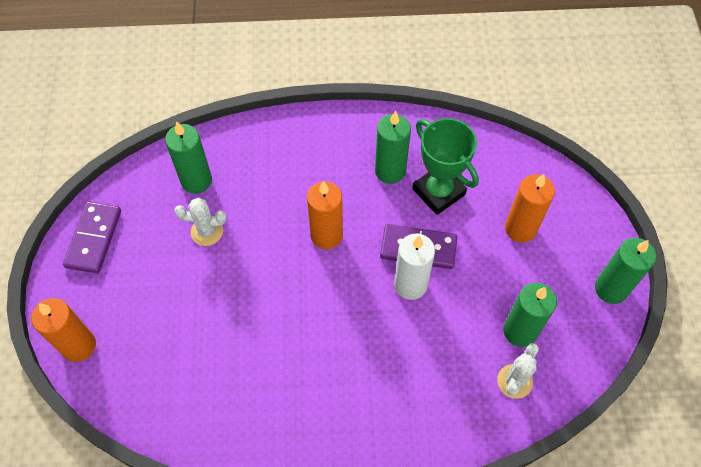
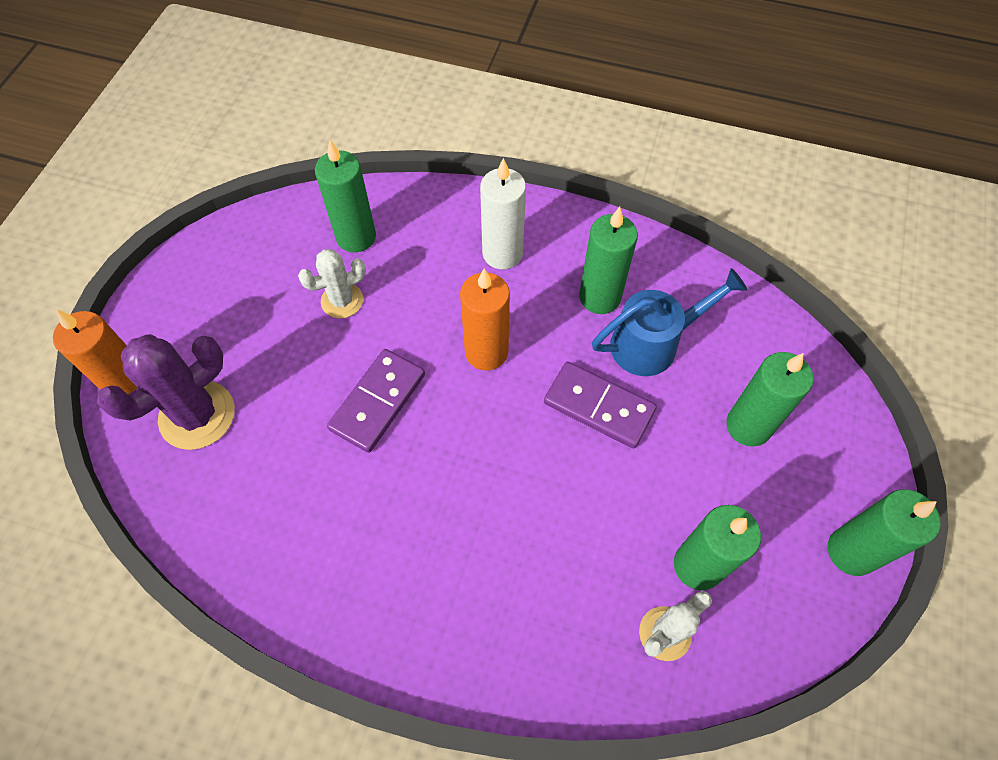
camera: 20 degrees right, 0 degrees up
(93, 239) = (208, 267): purple domino -> purple domino (377, 402)
(137, 349) = (197, 415): none -> purple cactus
(207, 231) = (342, 301): white cactus -> white cactus turned 45 degrees counterclockwise
(410, 285) = (570, 451): white candle -> white candle (502, 253)
(438, 192) = (653, 343): green trophy -> blue watering can
(520, 229) = (748, 426): orange candle -> green candle

